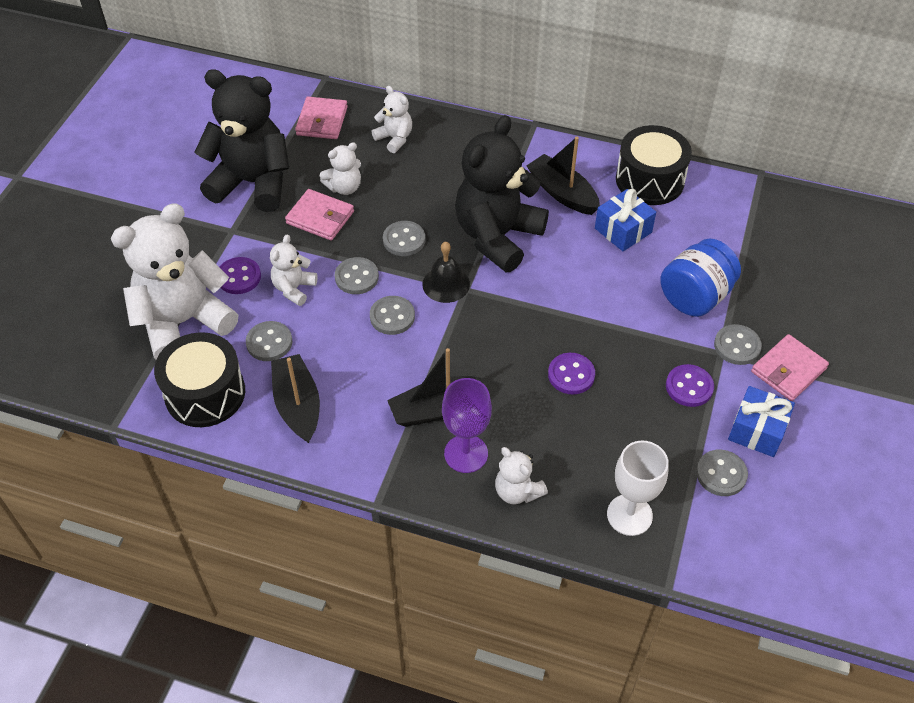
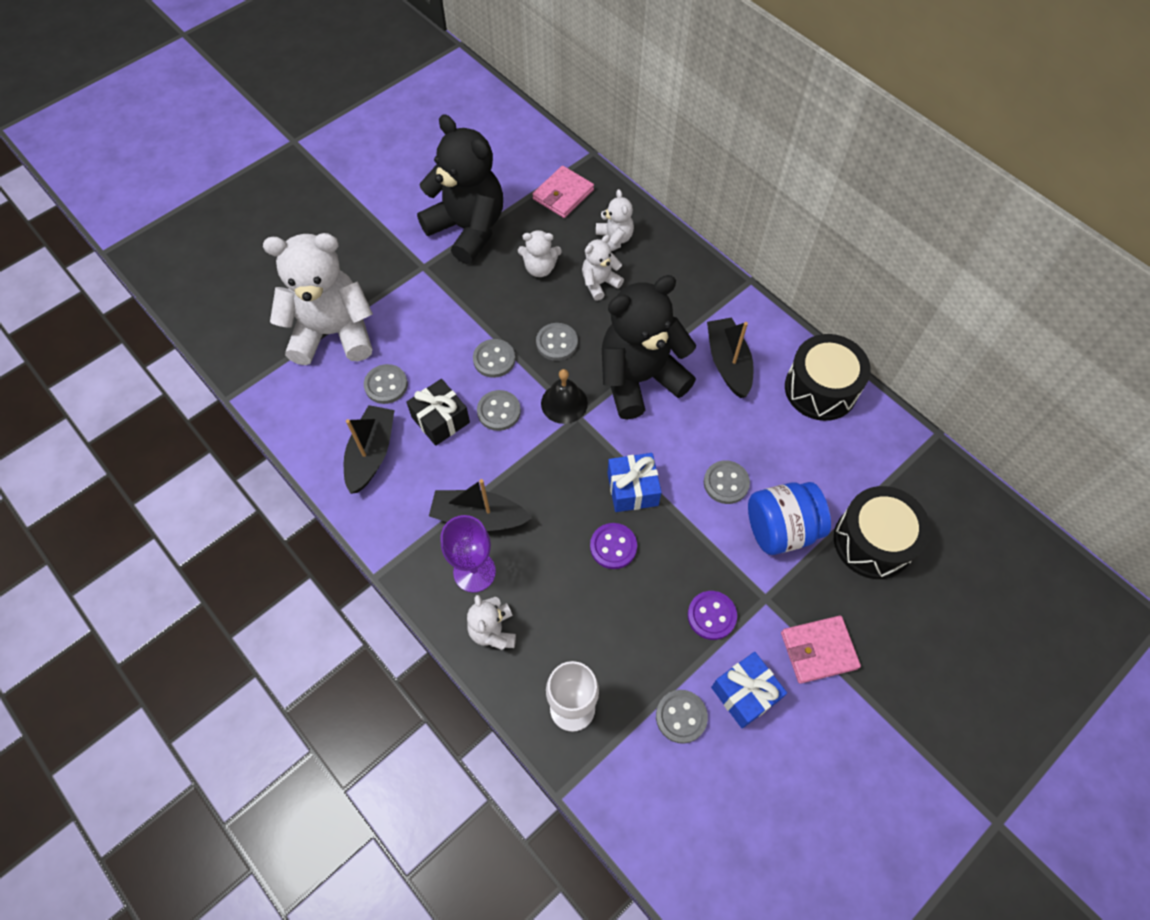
camera: 30 degrees right, 10 degrees up
(205, 393) = (309, 405): black drum -> black drum (873, 541)
(239, 277) = (401, 313): purple button -> none
(294, 288) = (437, 345): white teddy bear -> white teddy bear (599, 283)
(320, 217) = (501, 288): pink wallet -> none
(343, 347) = (440, 420): none -> black gift
(623, 230) = (759, 428): blue gift -> blue gift (632, 489)
(737, 346) = (786, 599): grey button -> grey button (726, 483)

